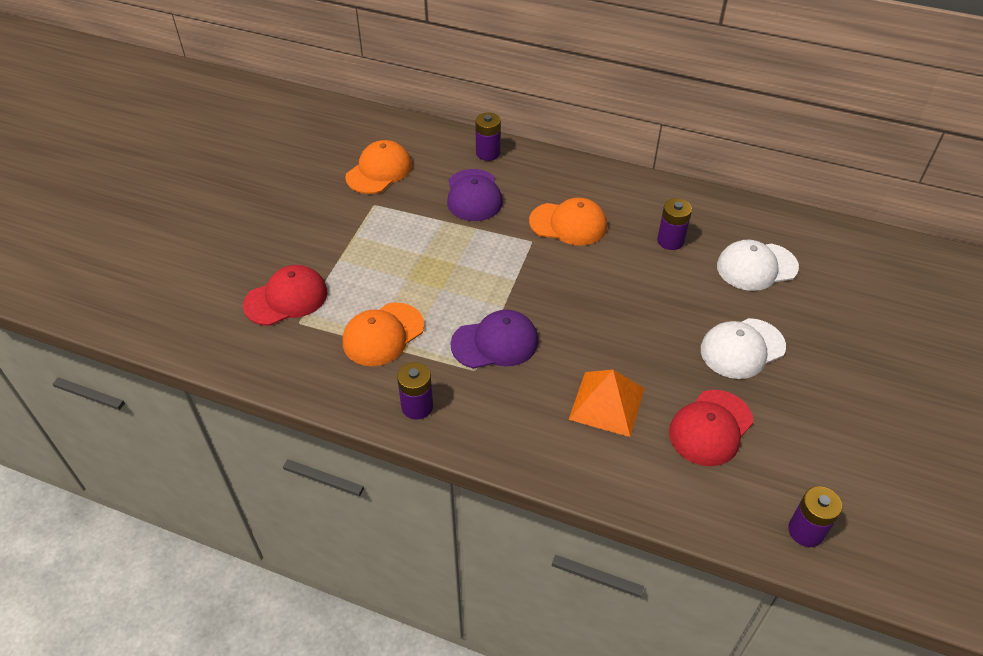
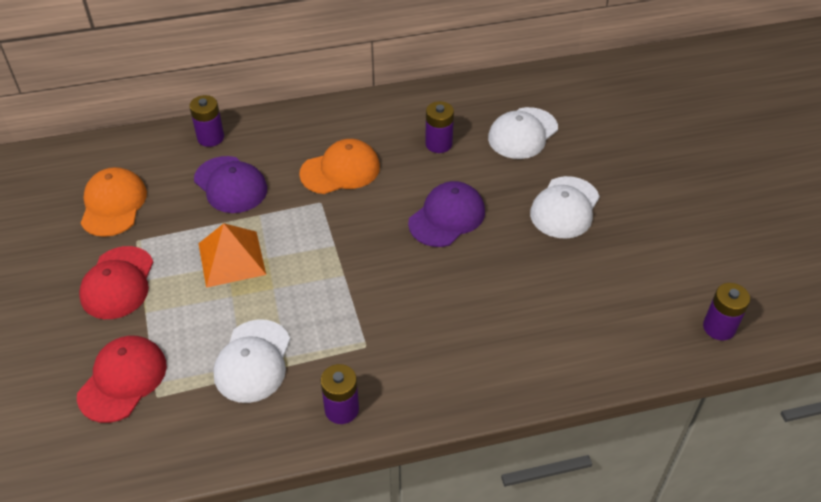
camera: 35 degrees left, 0 degrees up
(383, 334) = (253, 361): orange cap -> white cap
(495, 343) = (363, 312): purple cap -> purple cap (447, 217)
(606, 403) = (499, 312): orange pyramid -> orange pyramid (231, 259)
(710, 428) = (592, 286): red cap -> red cap (118, 283)

